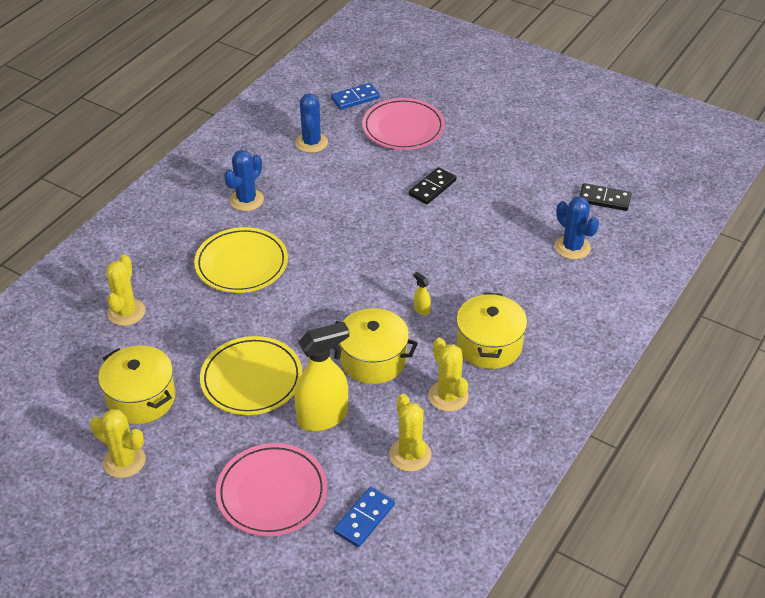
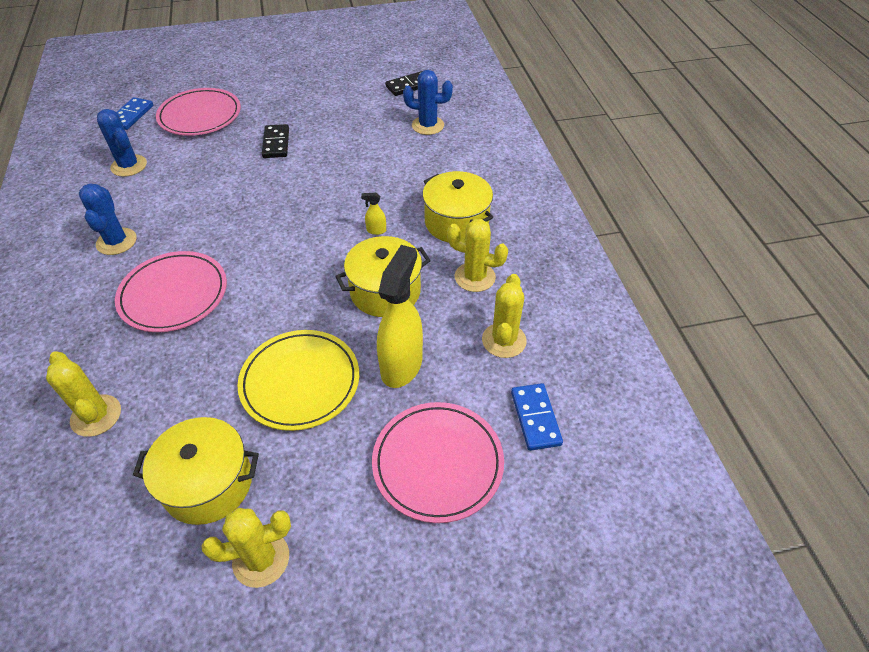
camera: 45 degrees left, 5 degrees up
(241, 264) = (174, 294): yellow plate -> pink plate
(410, 455) = (504, 340): yellow cactus -> yellow cactus turned 75 degrees clockwise

